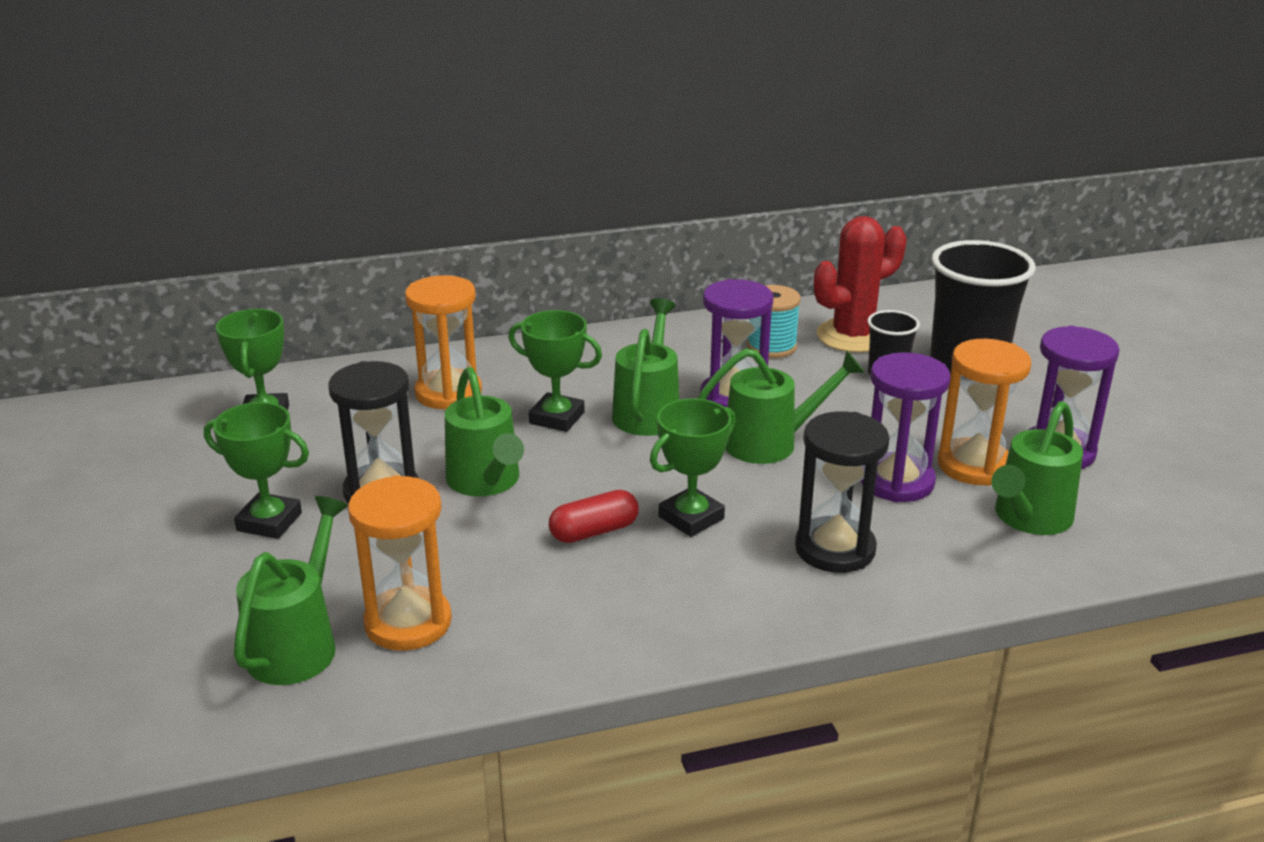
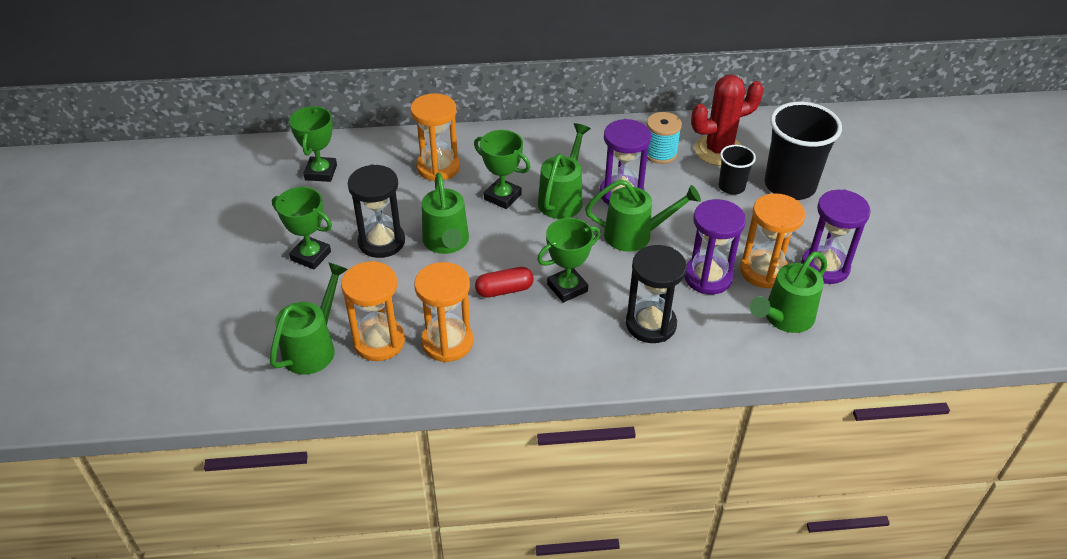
camera: 10 degrees right, 15 degrees up
(522, 610) = (447, 342): none -> orange hourglass

